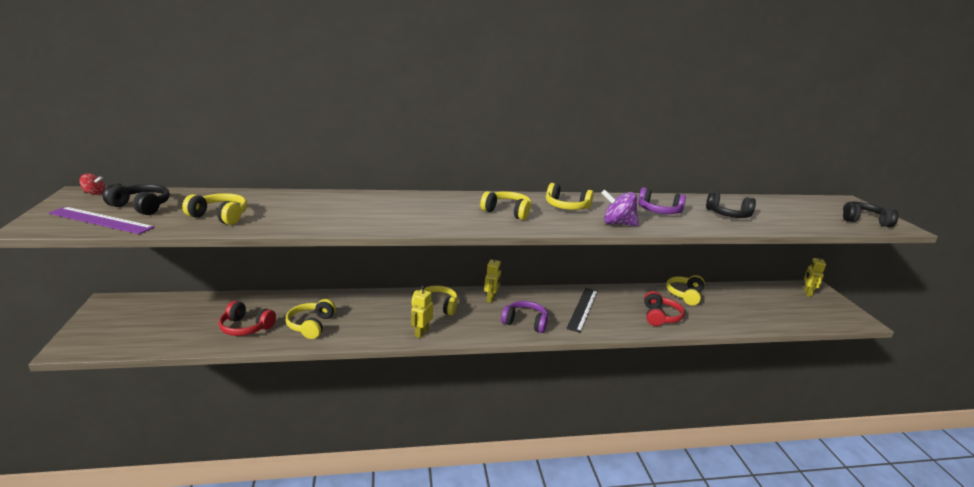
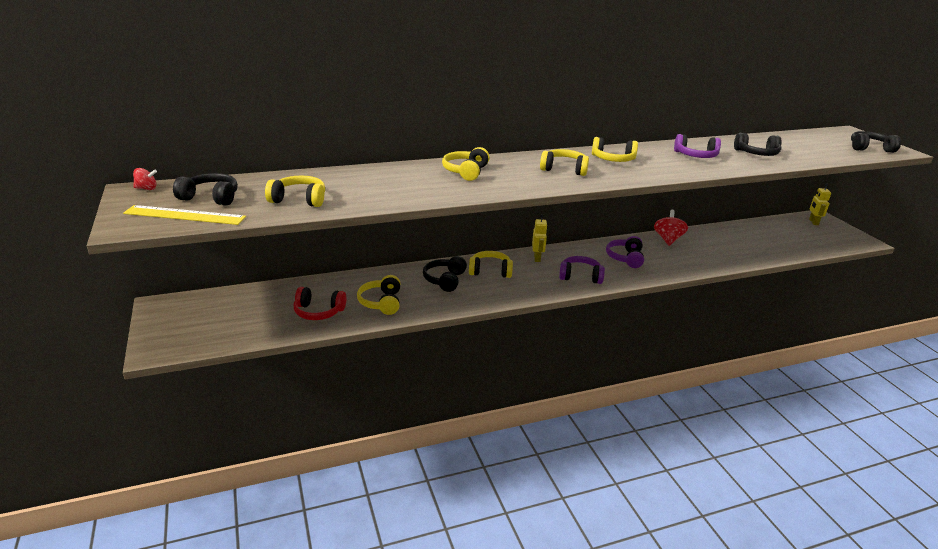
camera: 10 degrees left, 5 degrees up
(101, 220) = (185, 215): purple ruler -> yellow ruler
(386, 310) = (445, 280): none -> black headphones
(421, 333) = (490, 297): yellow robot -> none
(582, 309) = (625, 258): black ruler -> purple headphones
(617, 224) = (668, 171): purple spinning top -> none
(637, 294) = (668, 239): none -> red spinning top
(660, 316) = (696, 257): red headphones -> none
(685, 295) = (710, 235): yellow headphones -> yellow headphones (466, 172)

